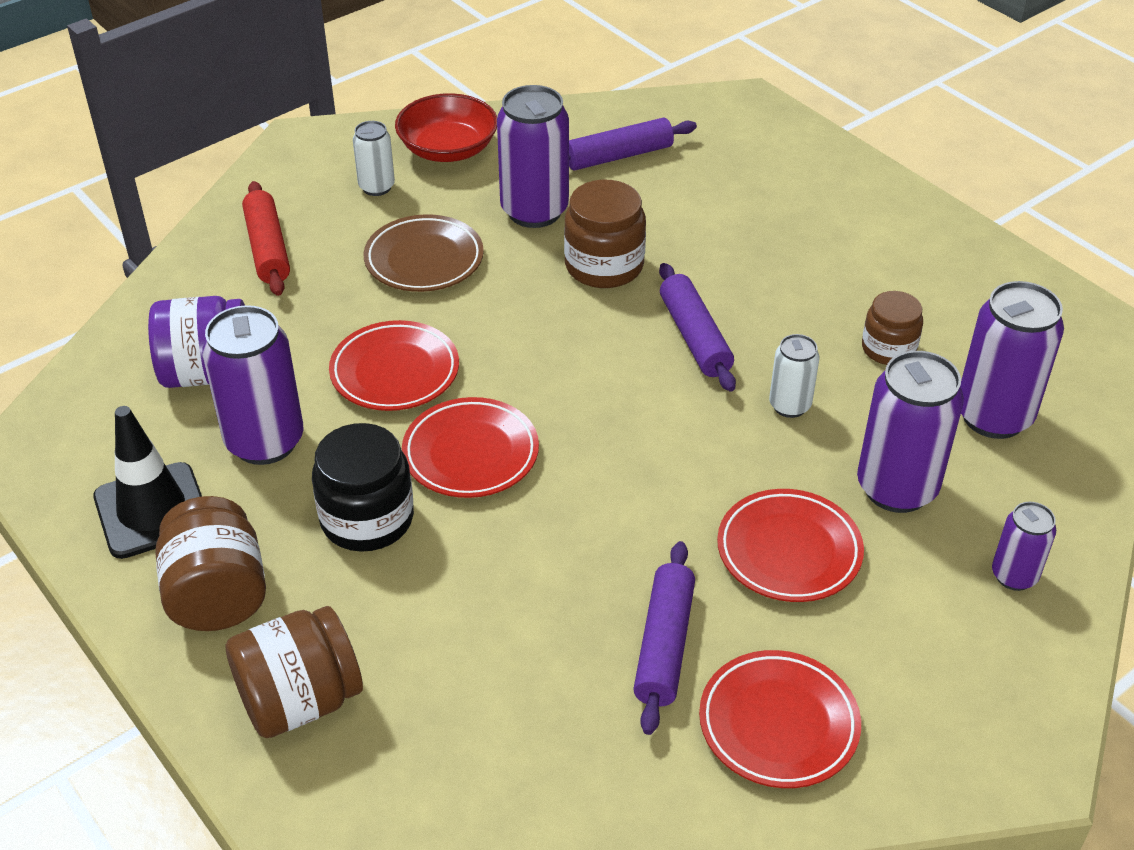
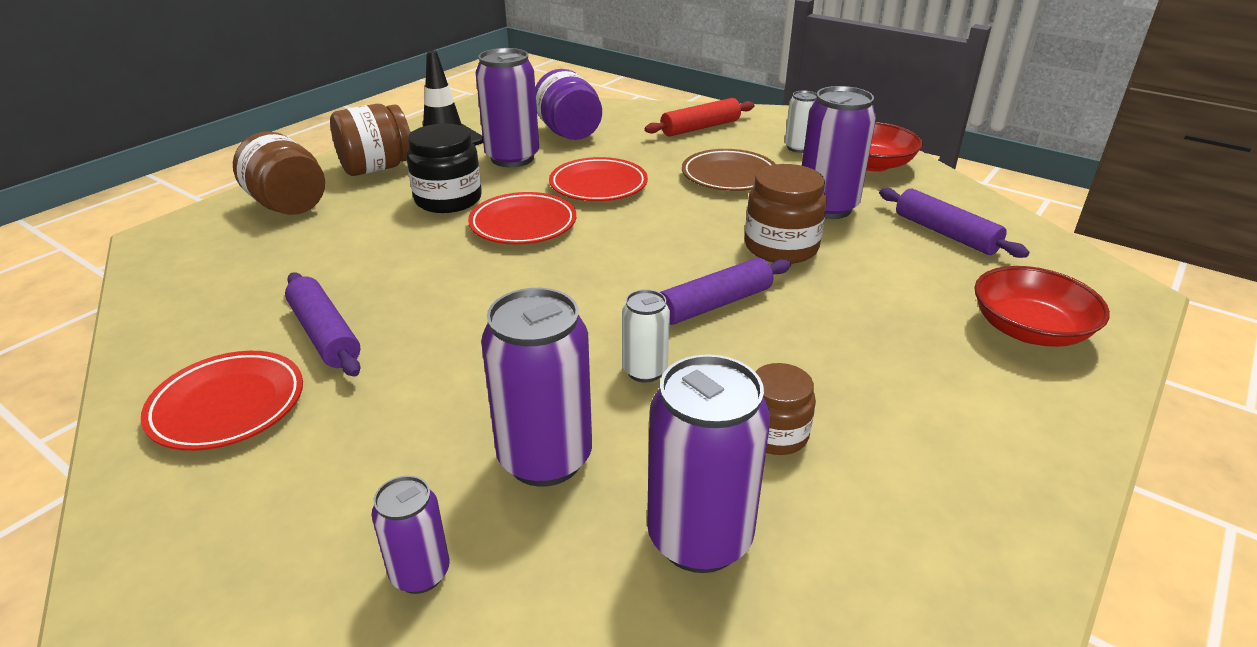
camera: 75 degrees right, 10 degrees down
(664, 645) = (325, 334): purple rolling pin -> purple rolling pin turned 60 degrees clockwise
(786, 172) = (1029, 330): none -> red bowl
(789, 551) = (440, 391): red plate -> none

